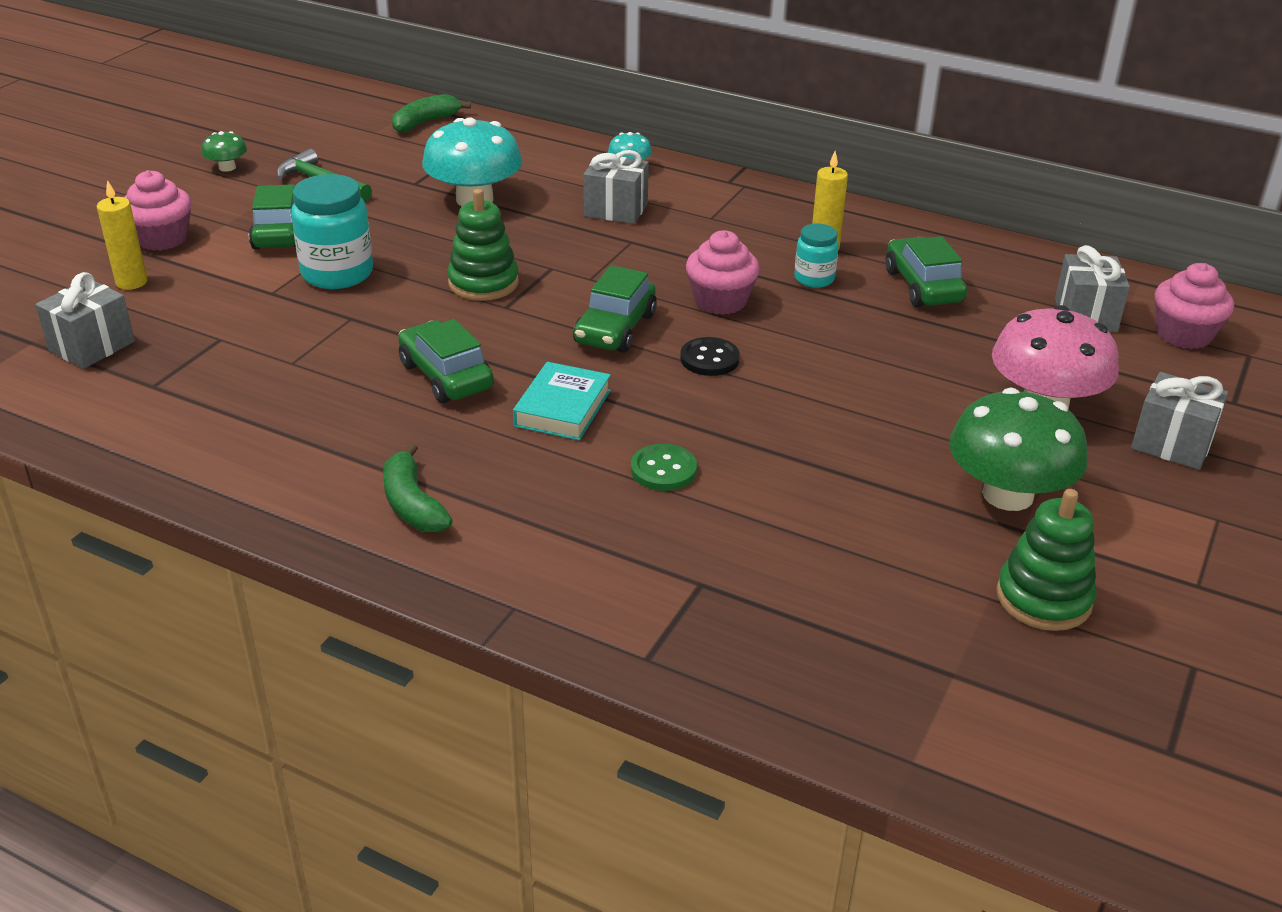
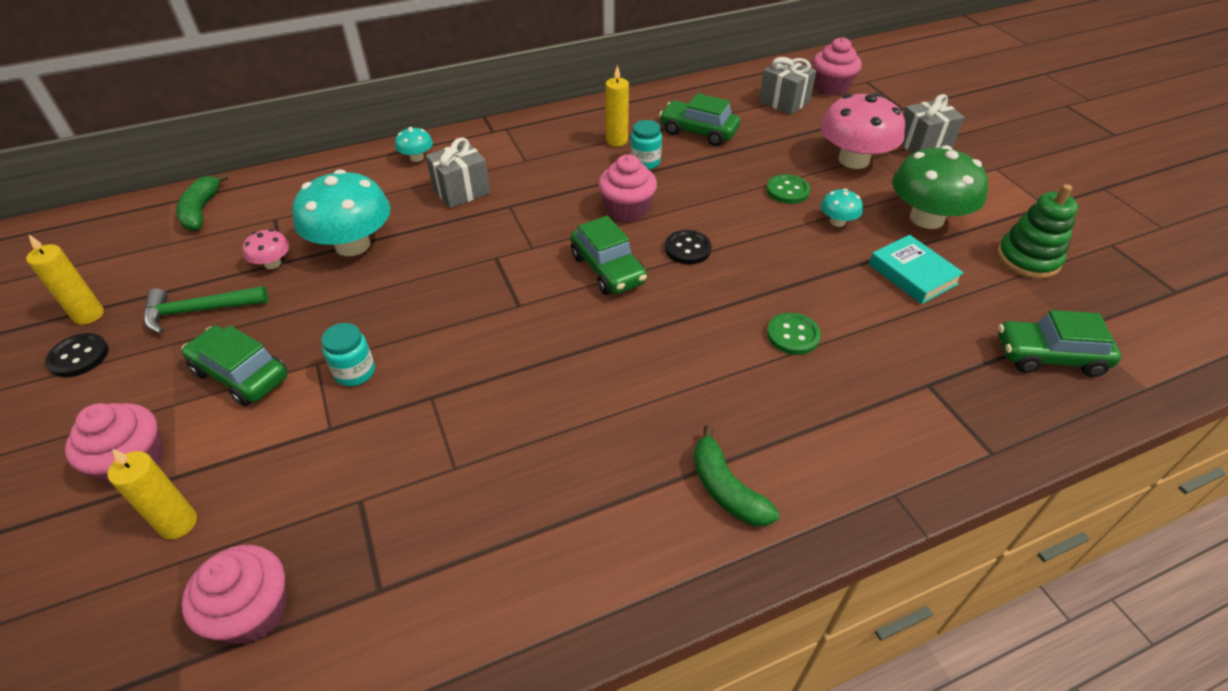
camera: 50 degrees left, 10 degrees up
(92, 346) = (253, 611): grey gift -> pink cupcake
(227, 167) = (79, 356): green mushroom -> black button
(267, 148) = (89, 315): none -> yellow candle
(337, 273) = (355, 372): turquoise jar -> turquoise jar, size x0.57
(407, 180) = (272, 263): none -> pink mushroom
(413, 504) = (726, 489): green banana -> green banana turned 45 degrees clockwise
(446, 376) = (575, 383): green car -> green car (1049, 356)
(483, 283) = (473, 300): green stacking toy -> none
(563, 408) = (678, 344): turquoise book -> turquoise book (912, 274)
(900, 433) = (837, 221): none -> turquoise mushroom
(905, 381) = (787, 191): none -> green button

